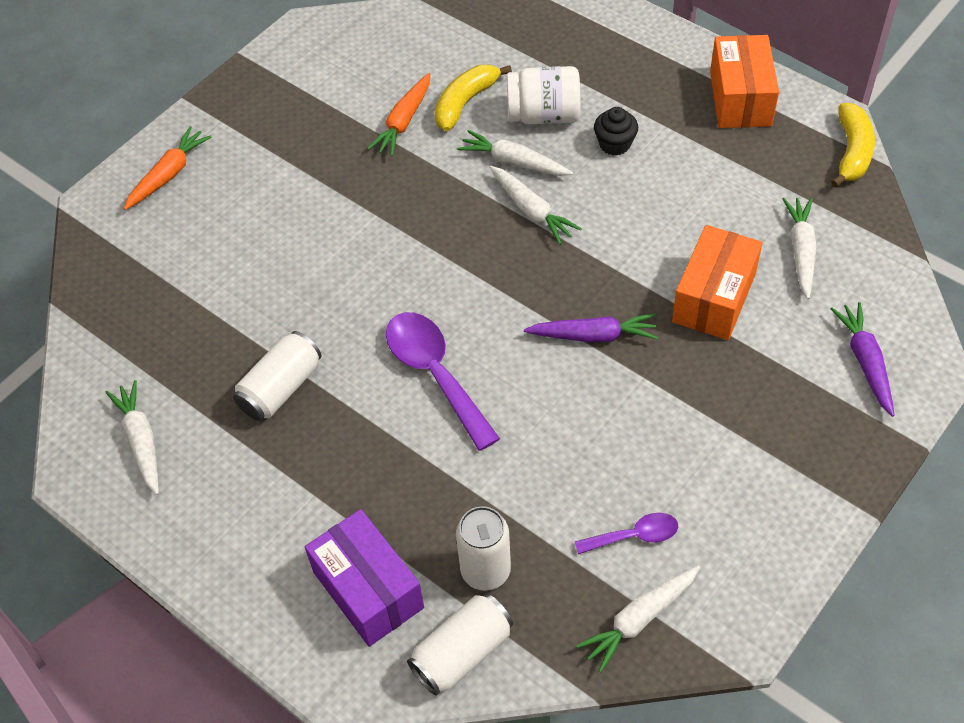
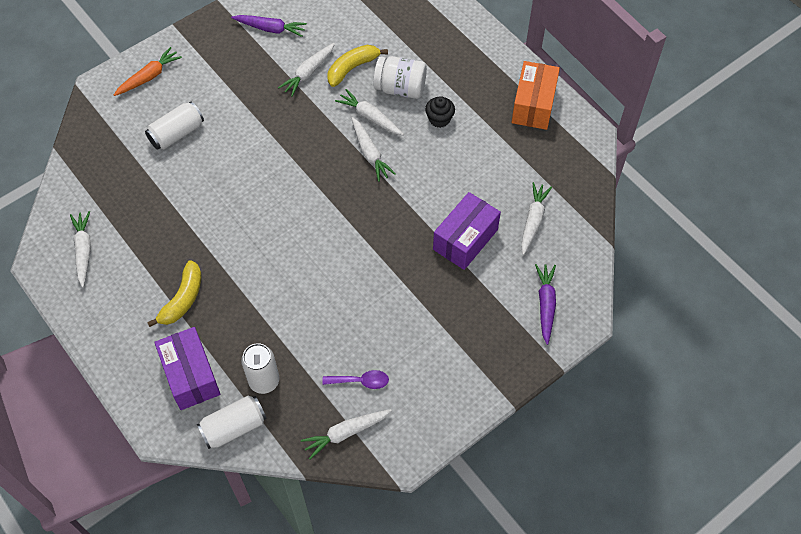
camera: 10 degrees right, 5 degrees up
(281, 388) = (177, 236): white can -> white can (177, 134)
(404, 122) = (308, 73): orange carrot -> white carrot
(435, 374) = (274, 249): purple spoon -> none
(593, 335) = (380, 247): purple carrot -> purple carrot (270, 29)
(713, 298) = (465, 239): orange box -> purple box
(852, 152) = (593, 160): yellow banana -> yellow banana (182, 299)

